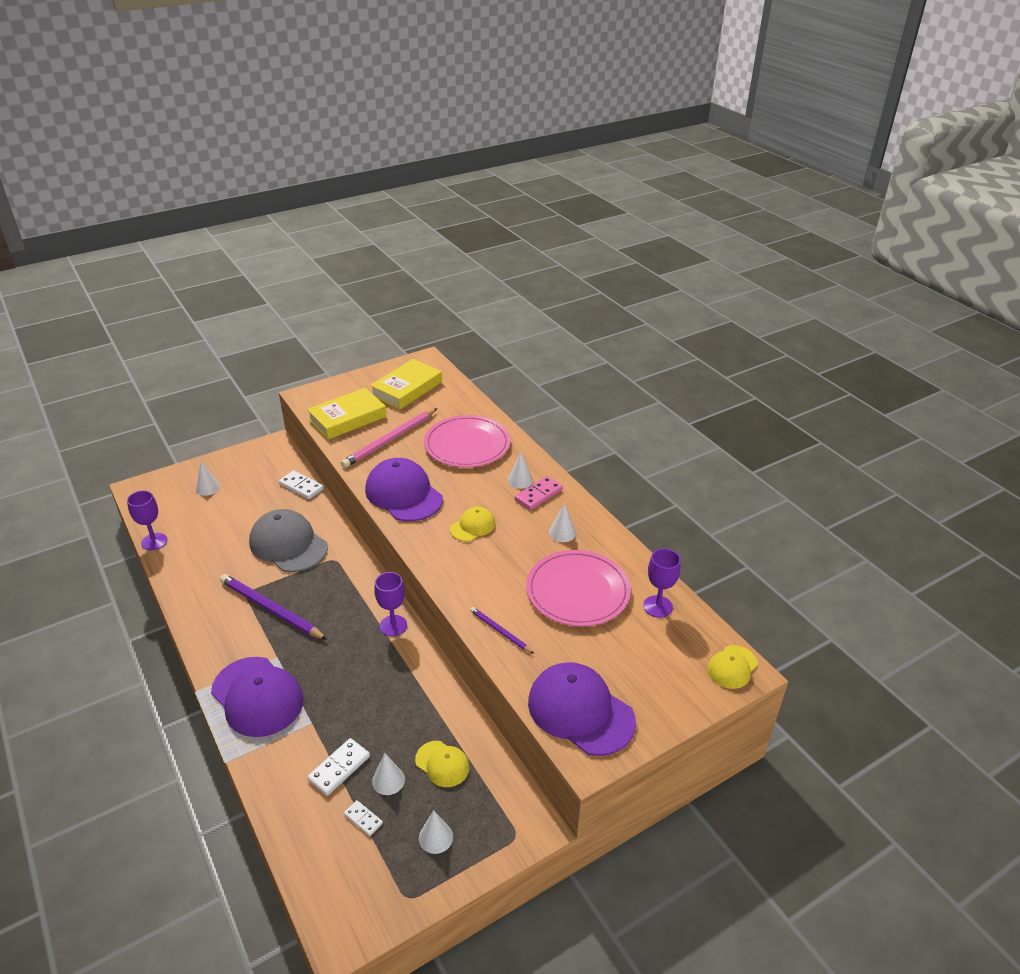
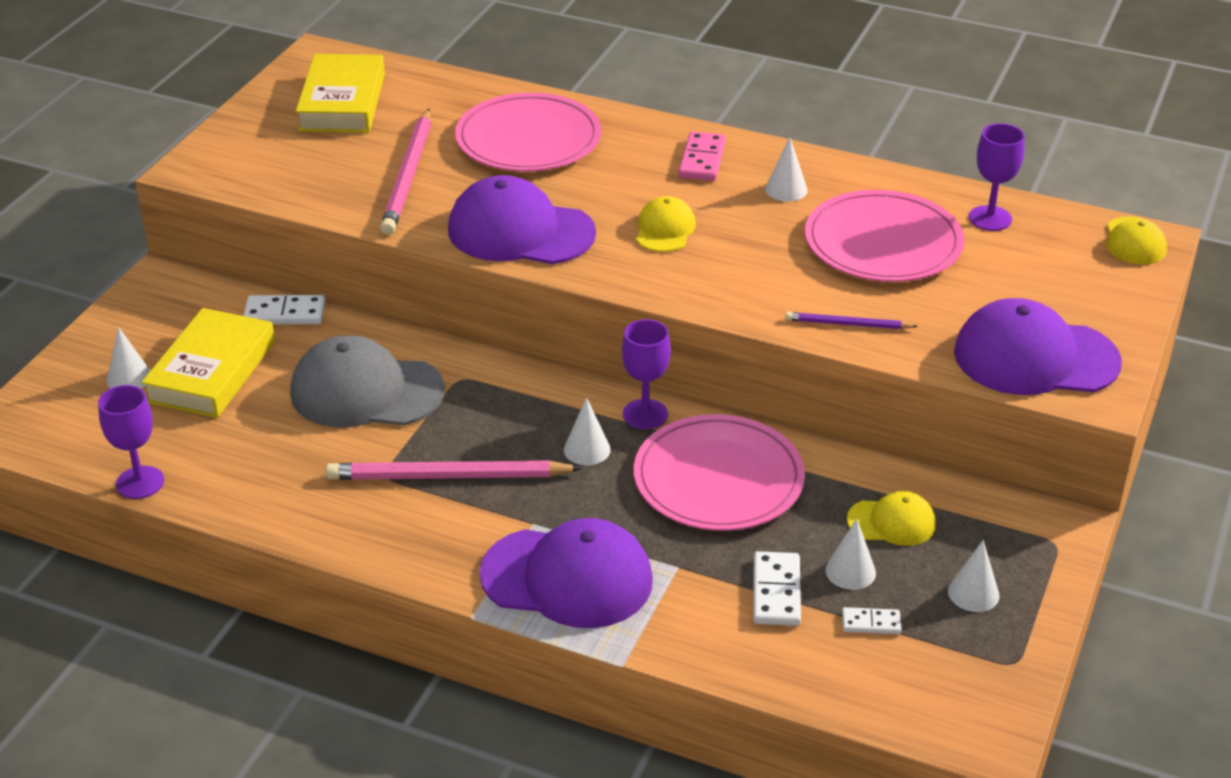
camera: 35 degrees left, 0 degrees up
(271, 609) = (449, 476): purple pencil -> pink pencil
(347, 418) = (303, 173): yellow book -> yellow book (211, 371)
(386, 683) = (718, 478): none -> pink plate
(520, 480) = (657, 153): white cone -> white cone (587, 449)

